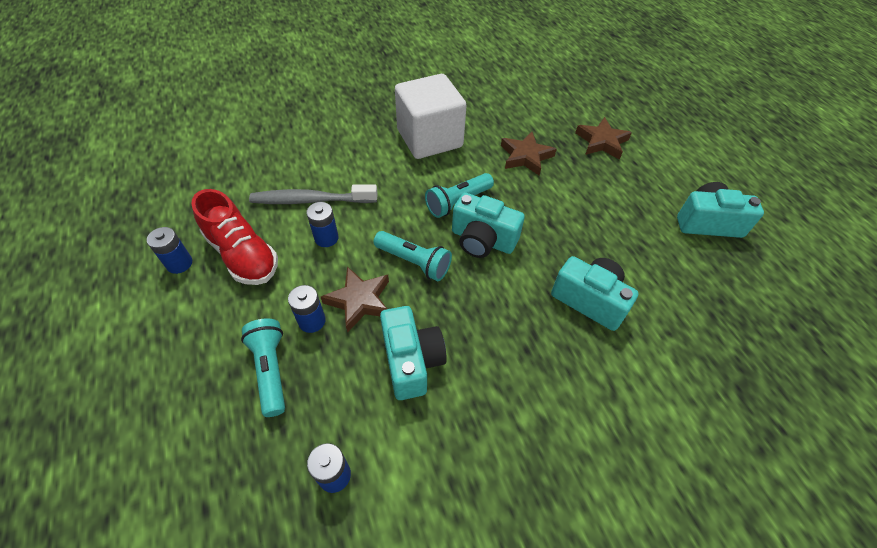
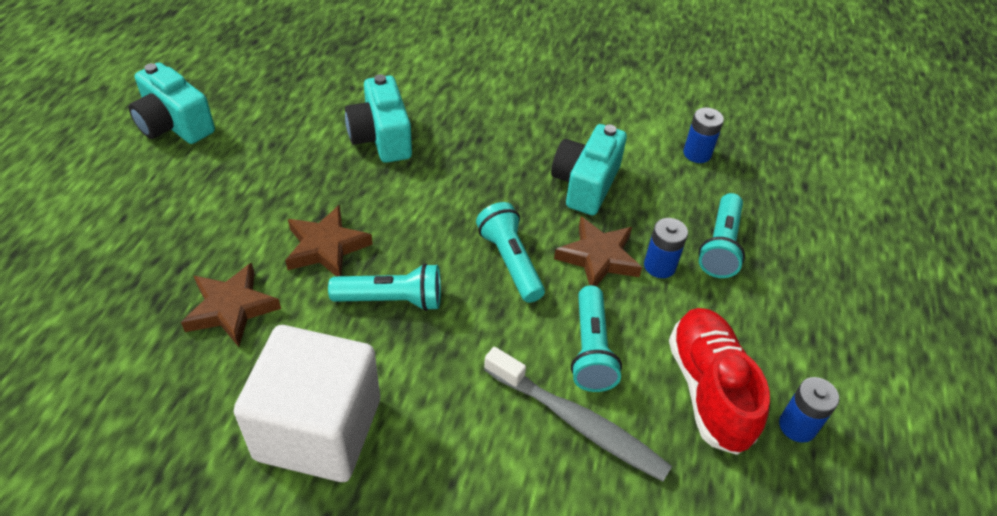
camera: 145 degrees left, 5 degrees down
(326, 238) = (591, 350): blue battery -> turquoise flashlight
(482, 240) = (414, 241): turquoise camera -> none
(601, 142) = (109, 266): brown star -> brown star (326, 247)

